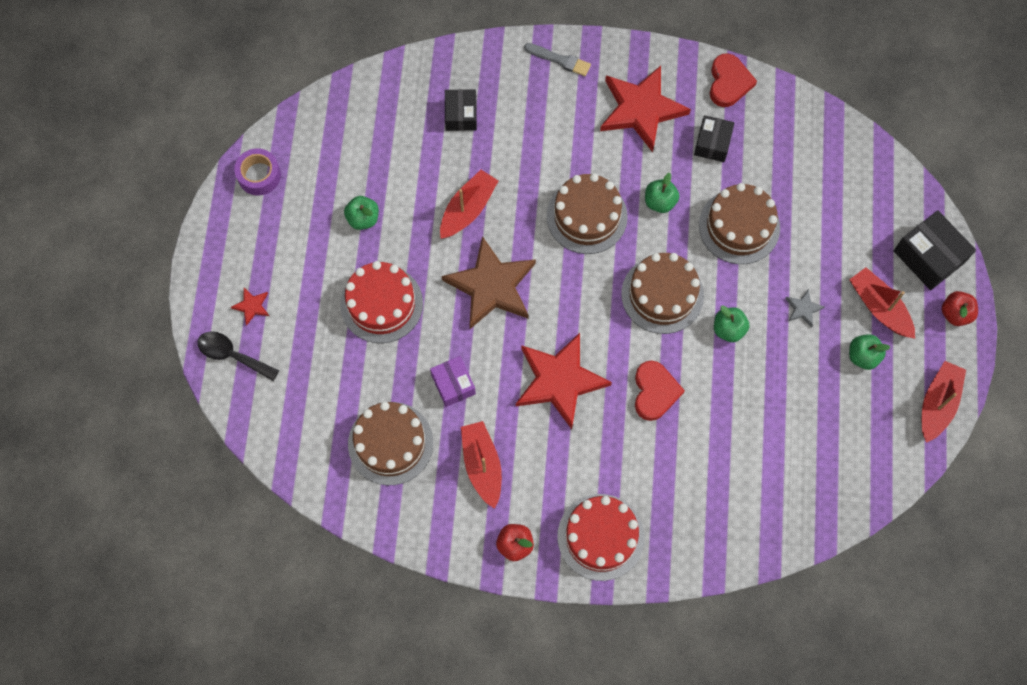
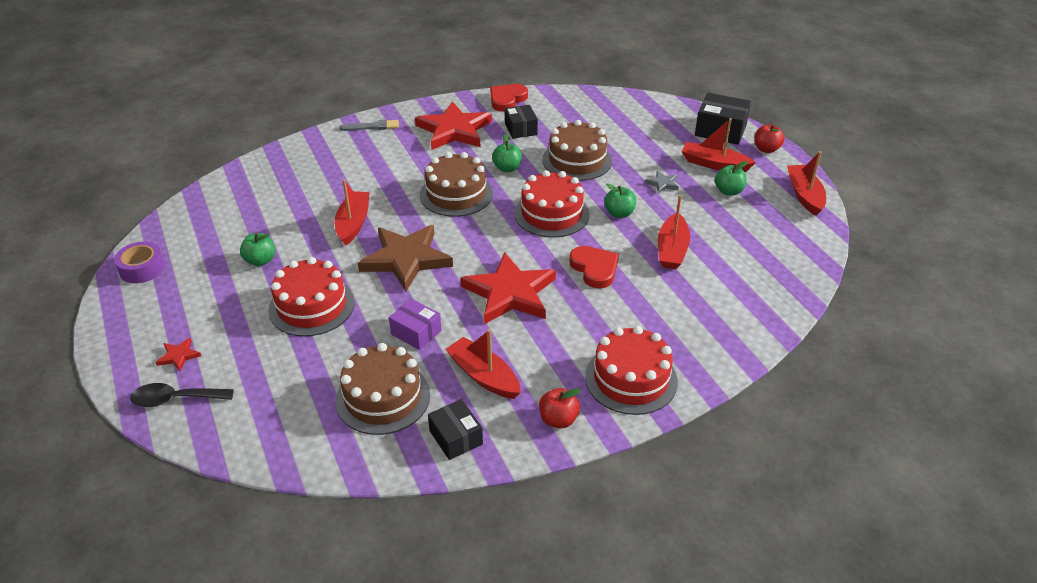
camera: 30 degrees left, 30 degrees down
(461, 115) = (311, 176): black box -> black box (456, 437)
(662, 294) = (551, 214): brown cake -> red cake
(729, 82) = (507, 100): red heart -> red heart turned 120 degrees counterclockwise
(744, 406) = (672, 250): none -> red boat

